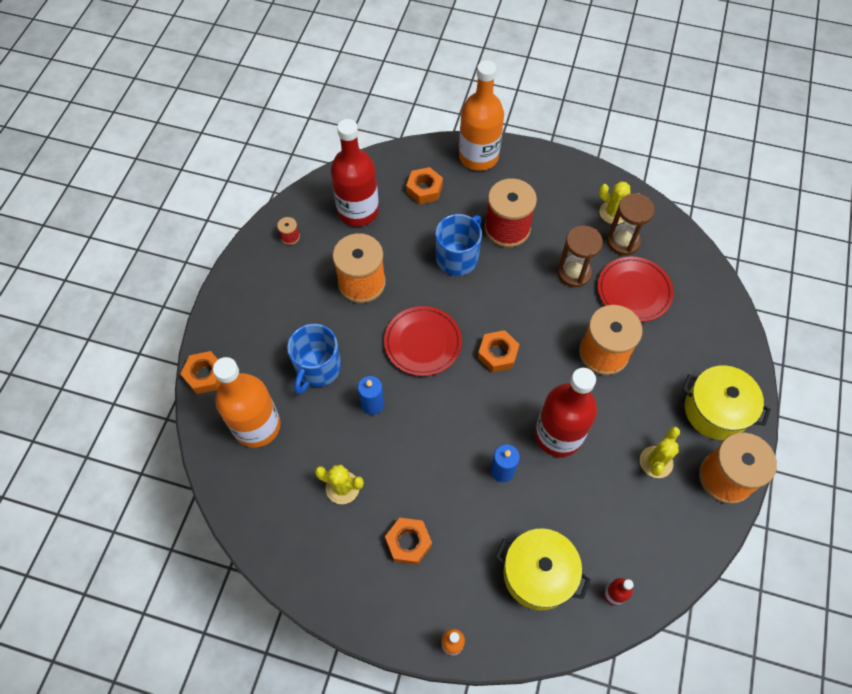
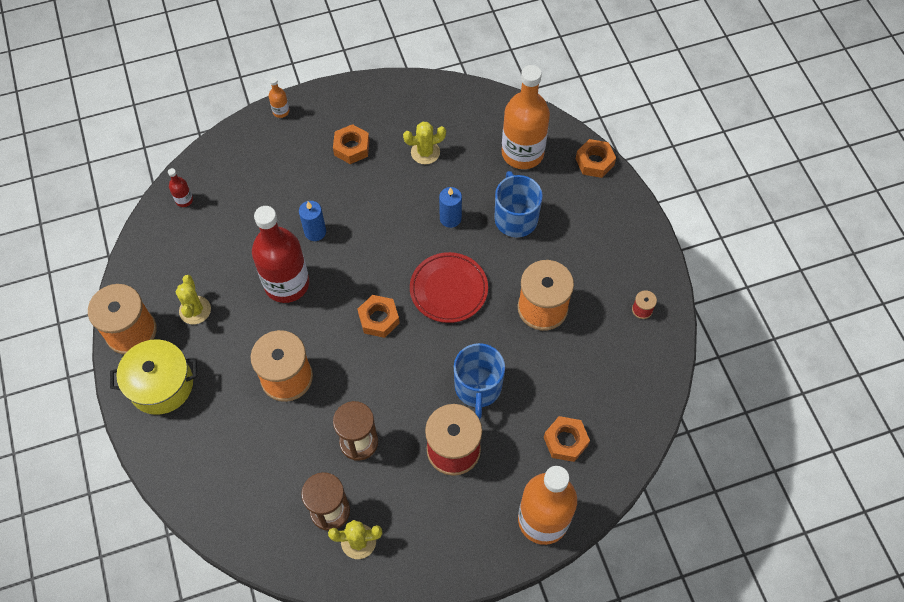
camera: 145 degrees right, 0 degrees up
(358, 211) = (607, 375): red bottle -> none
(538, 574) = (246, 181): yellow pot -> none
(634, 291) = (290, 459): red plate -> none

